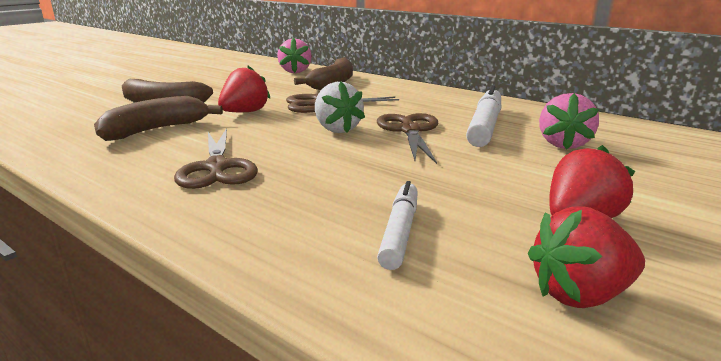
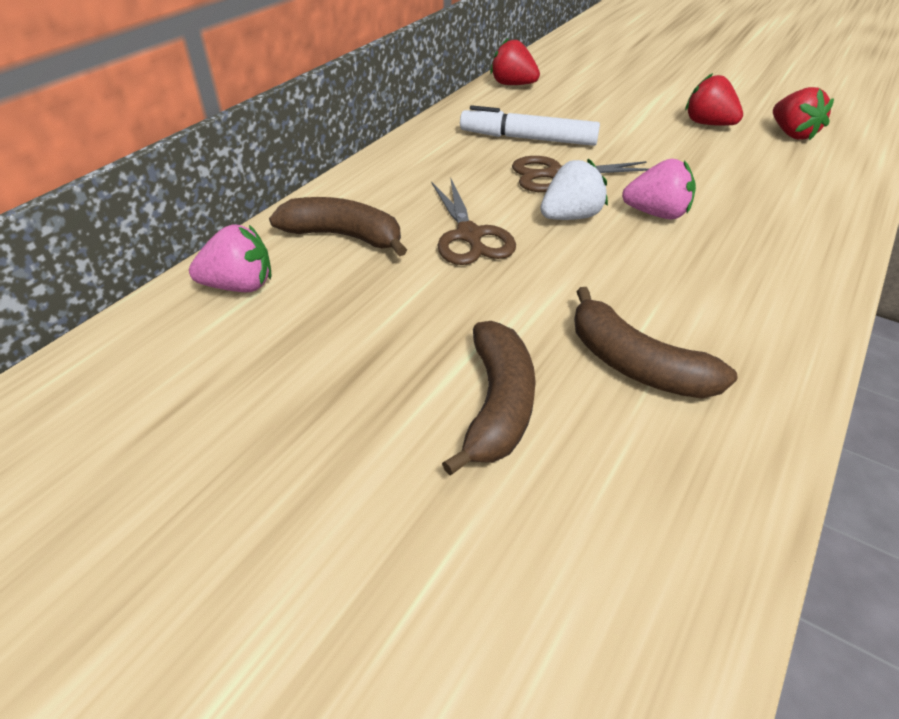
camera: 95 degrees left, 20 degrees up
(217, 167) = (724, 277): brown scissors -> none
(245, 112) = (524, 296): red strawberry -> red strawberry (513, 84)
(400, 232) = (771, 179): white marker -> none
(563, 144) = (566, 112): pink strawberry -> pink strawberry (656, 214)

